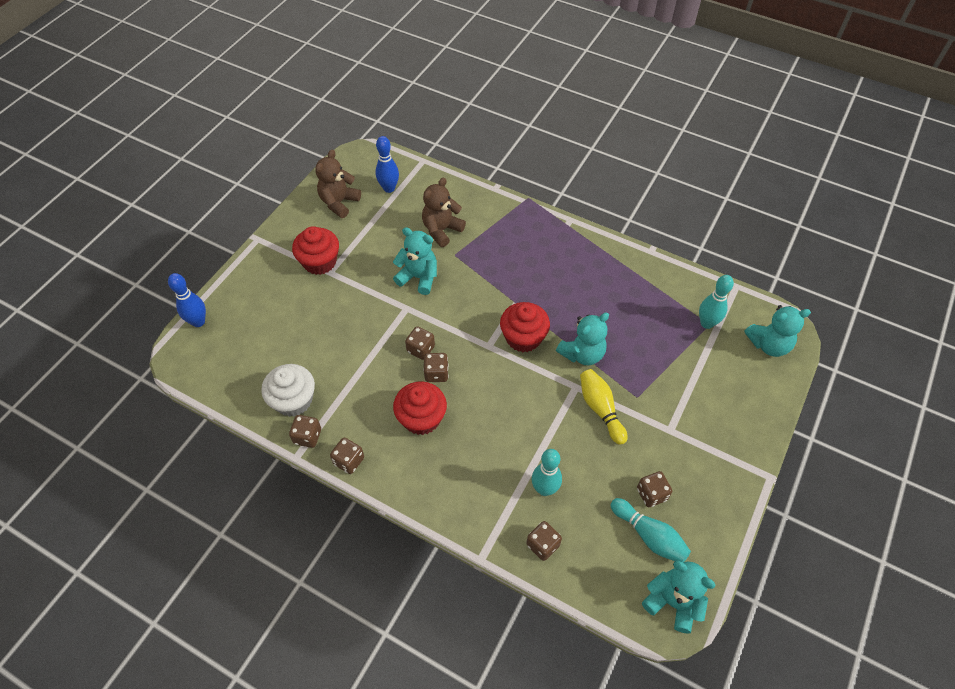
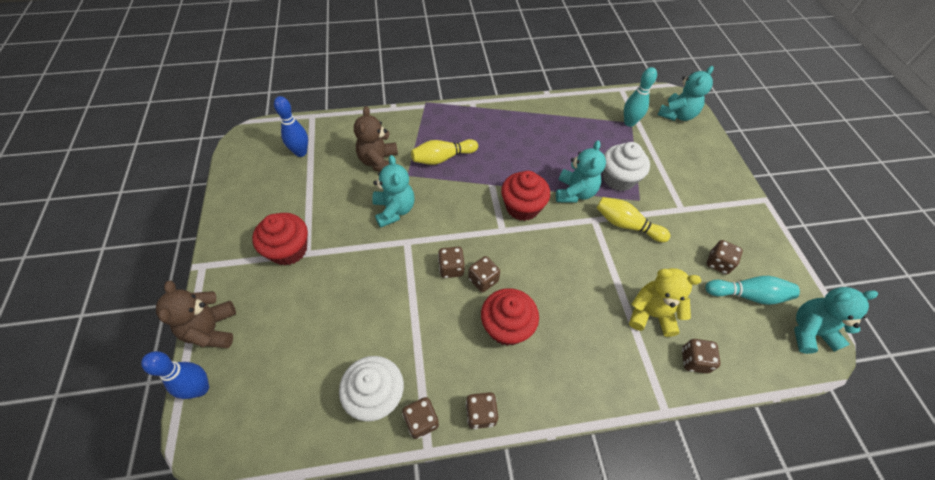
camera: 40 degrees left, 0 degrees up
(339, 203) = (262, 188): brown teddy bear -> brown teddy bear (212, 330)
(418, 277) = (394, 210): turquoise teddy bear -> turquoise teddy bear turned 90 degrees clockwise
(496, 256) = (442, 158): none -> yellow bowling pin
(544, 489) = (651, 314): turquoise bowling pin -> yellow teddy bear
(637, 367) = (618, 178): none -> white cupcake

